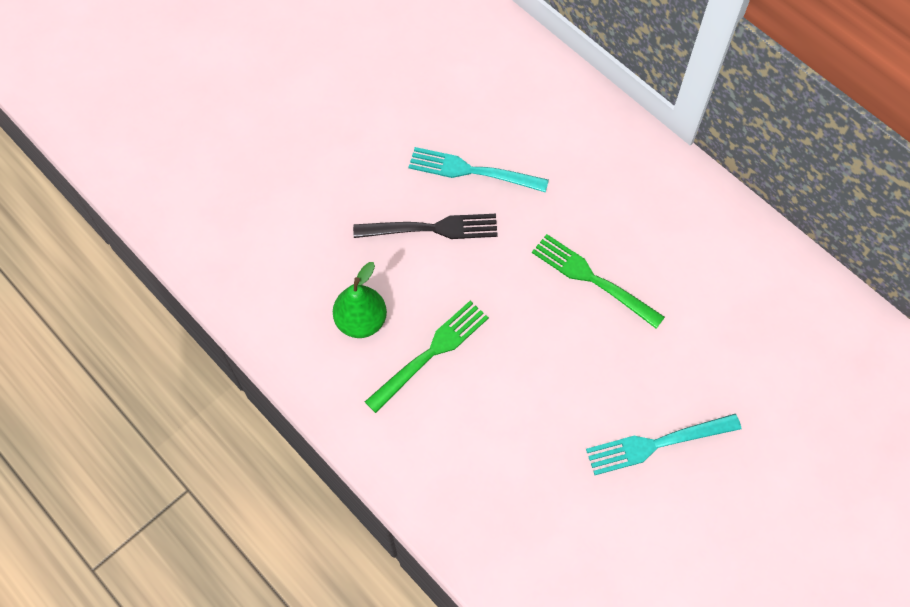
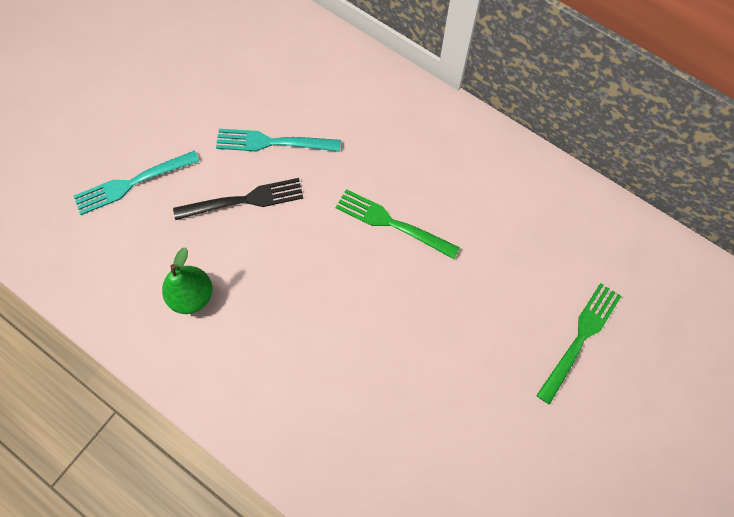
camera: 10 degrees left, 5 degrees up
(430, 353) = (259, 315): green fork -> green fork (580, 338)
(657, 444) = (470, 363): turquoise fork -> turquoise fork (133, 183)

